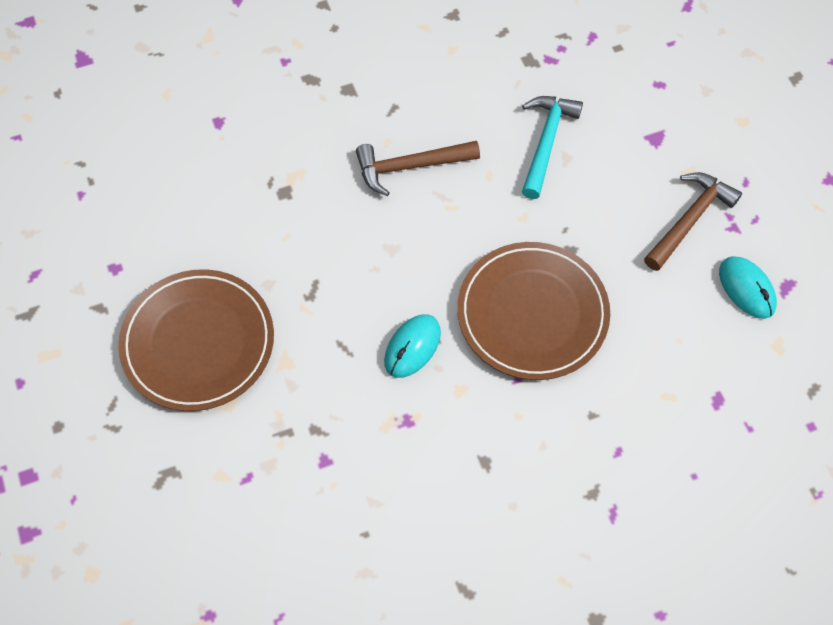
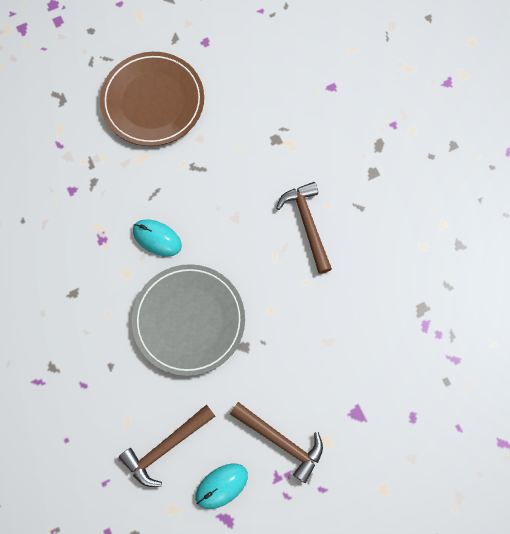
camera: 85 degrees right, 10 degrees up
(532, 313) = (189, 320): brown plate -> grey plate
(546, 142) = (341, 325): turquoise hammer -> none
(700, 350) = (166, 447): none -> brown hammer

